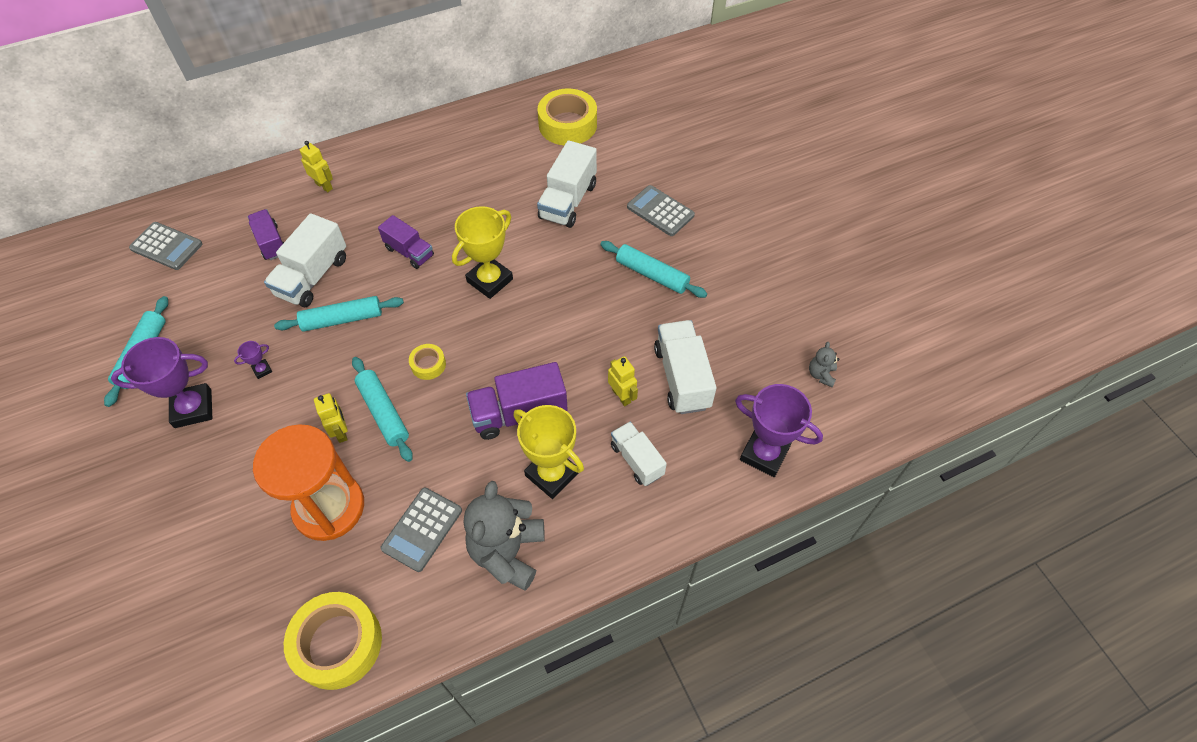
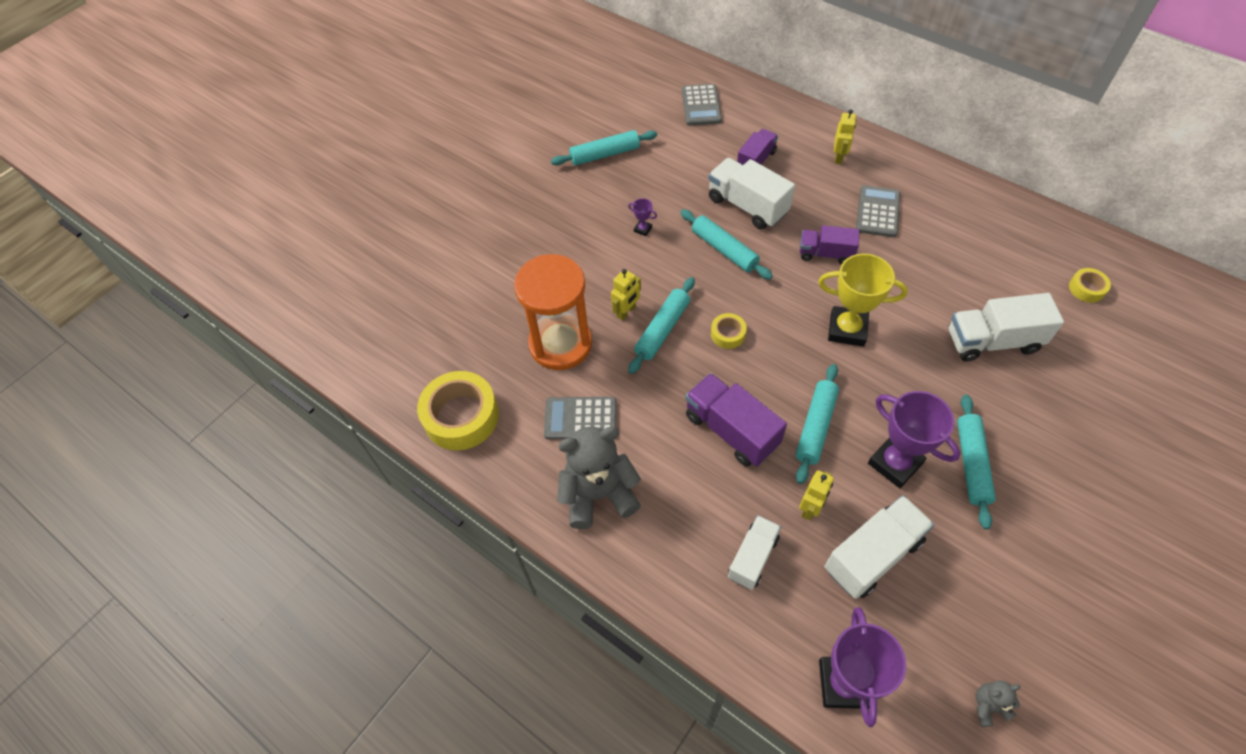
camera: 65 degrees right, 0 degrees up
(193, 408) = (584, 210): purple trophy -> purple trophy (895, 463)
(313, 276) = (747, 206): white truck -> white truck turned 45 degrees clockwise
(409, 252) = (825, 254): purple truck -> purple truck turned 90 degrees clockwise
(552, 474) = (690, 490): yellow trophy -> none
(557, 352) = (816, 427): none -> turquoise rolling pin
(568, 125) = (1086, 288): yellow tape -> yellow tape, size x0.48
(660, 211) = (1059, 430): grey calculator -> grey calculator (878, 212)

